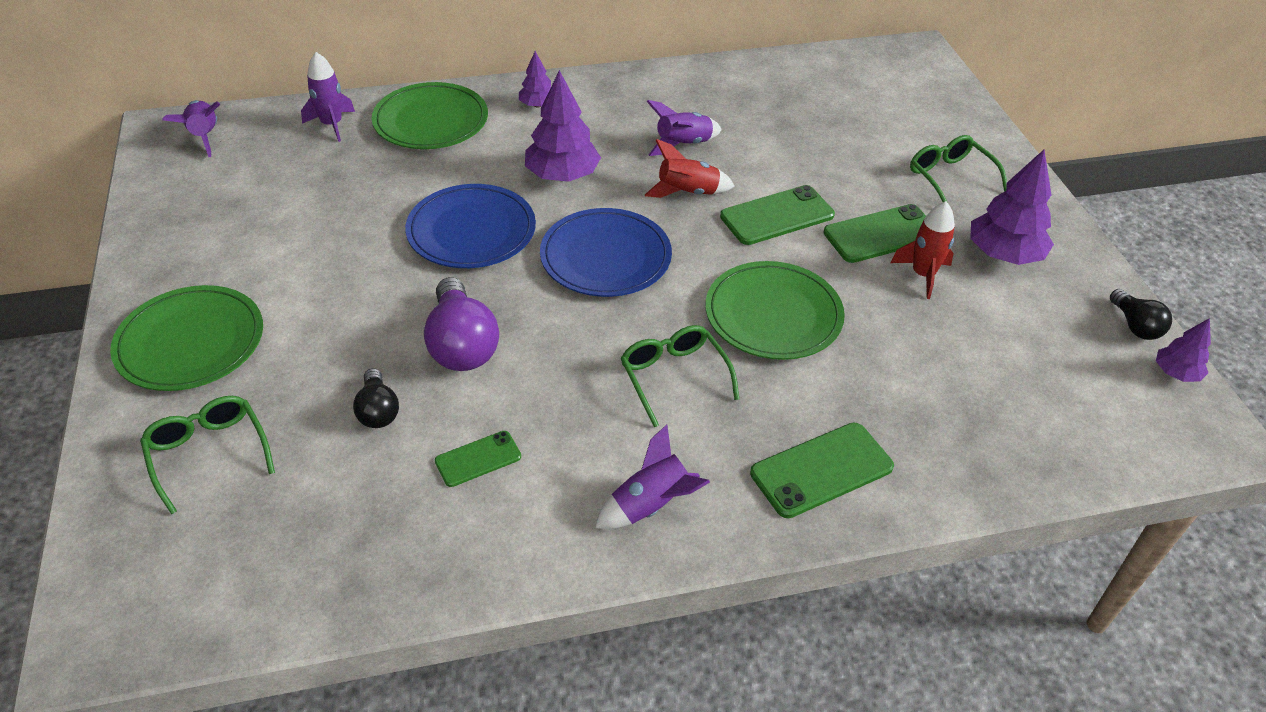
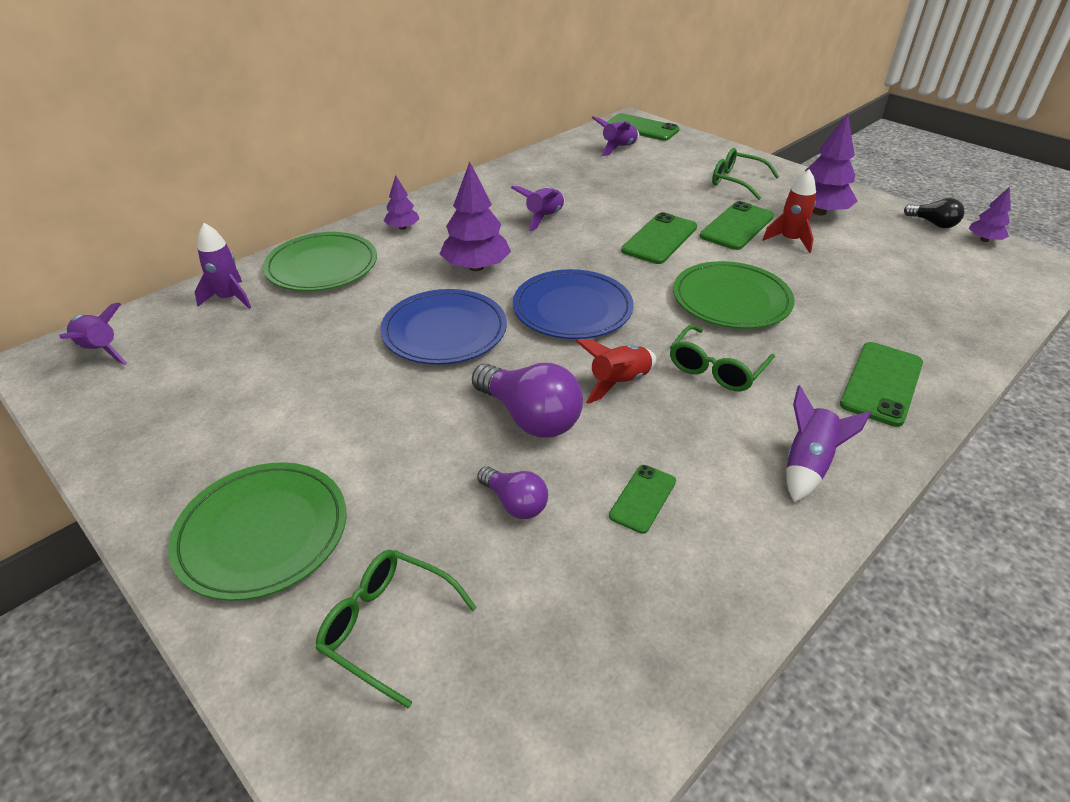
camera: 30 degrees left, 5 degrees down
(378, 411) = (515, 503): black light bulb -> purple light bulb
(674, 377) = (716, 368): green glasses -> green glasses turned 90 degrees counterclockwise
(688, 193) = (583, 246): red rocket -> red rocket (619, 382)
(858, 85) = (618, 148): none -> purple rocket
(917, 66) = (641, 128): none -> green phone

